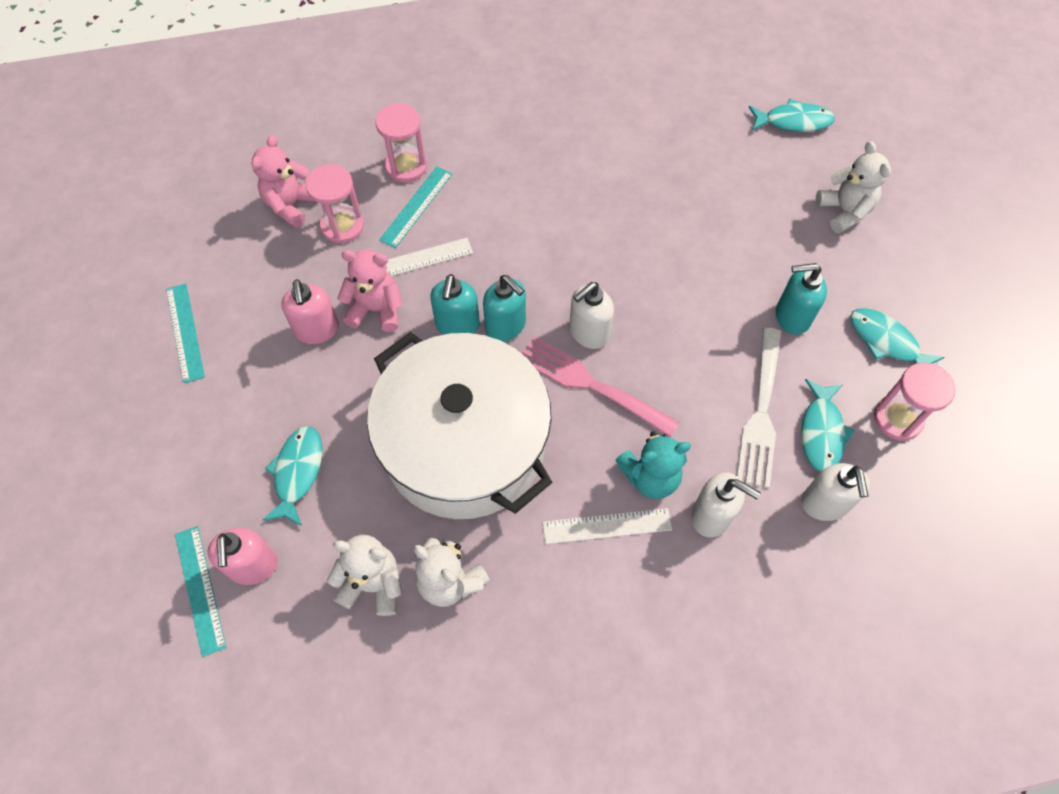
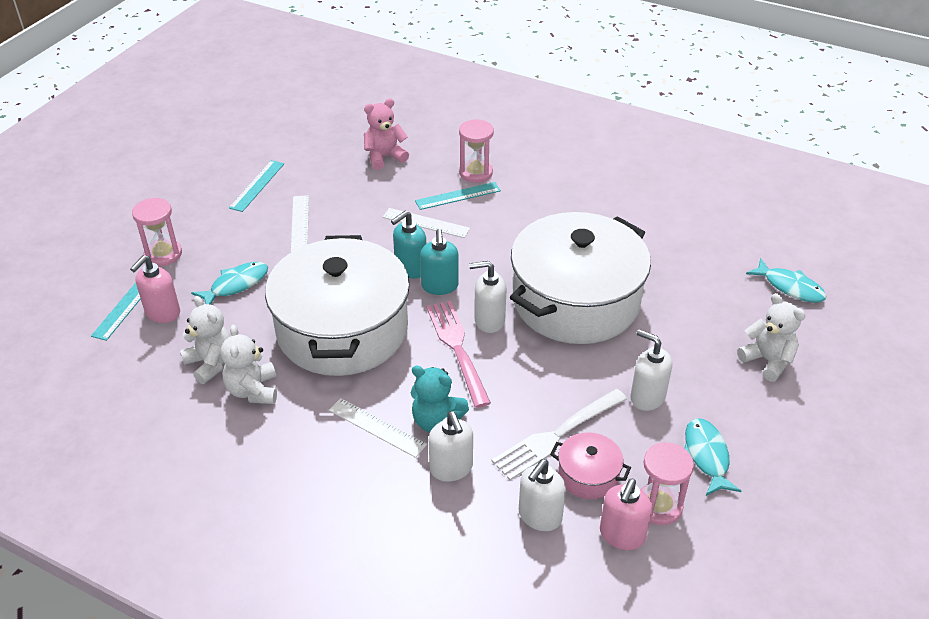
camera: 40 degrees right, 20 degrees down
(286, 348) = (300, 223): none -> white ruler
(317, 330) = (327, 224): pink soap dispenser -> pink soap dispenser (622, 535)
(342, 226) = (401, 182): pink hourglass -> pink hourglass (163, 254)
(376, 309) = (372, 233): pink teddy bear -> none
(641, 256) = (575, 301): none -> white pot
(791, 317) = (647, 397): turquoise soap dispenser -> white soap dispenser
(821, 432) = (588, 475): turquoise fish -> pink pot
(844, 211) = (767, 361): white teddy bear -> white teddy bear turned 60 degrees counterclockwise

